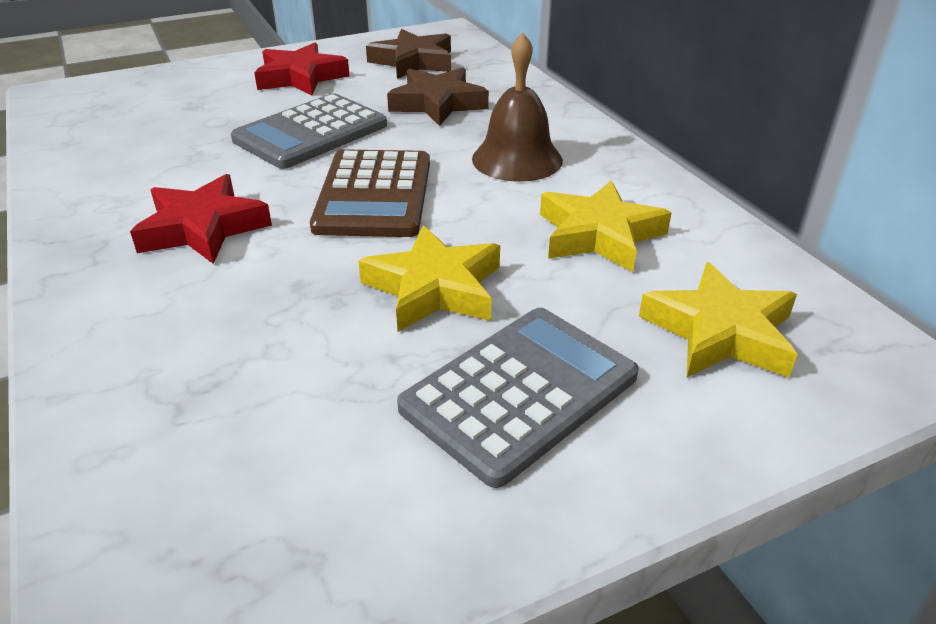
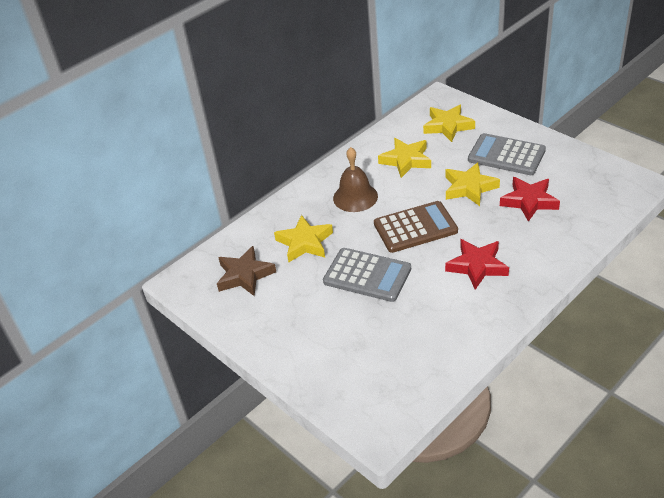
camera: 105 degrees left, 5 degrees up
(300, 77) = (293, 316): red star -> red star (529, 201)
(437, 103) = (304, 243): brown star -> yellow star

